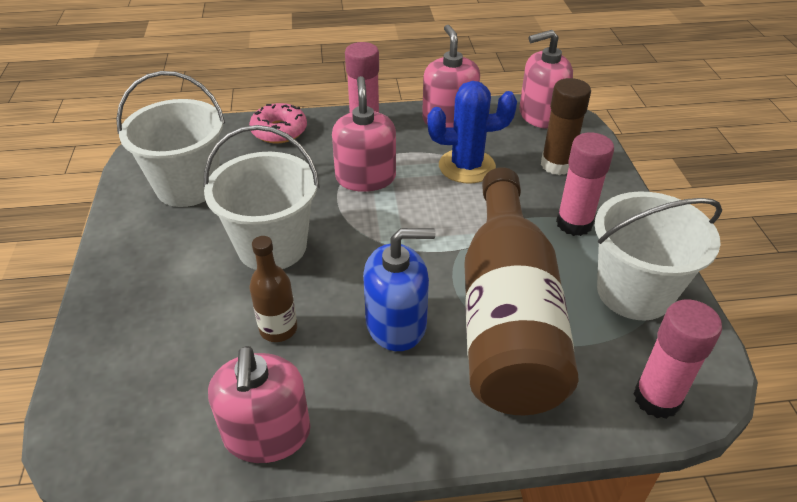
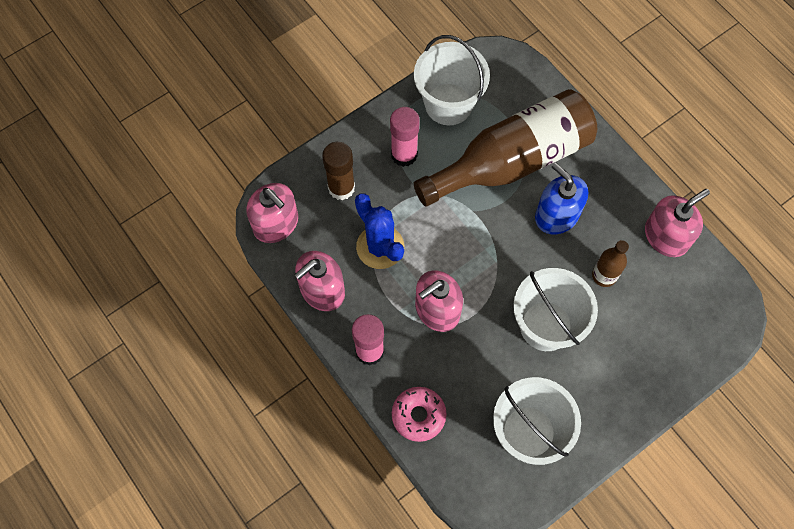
camera: 120 degrees left, 25 degrees up
(657, 398) = (521, 74): pink glue stick -> none

